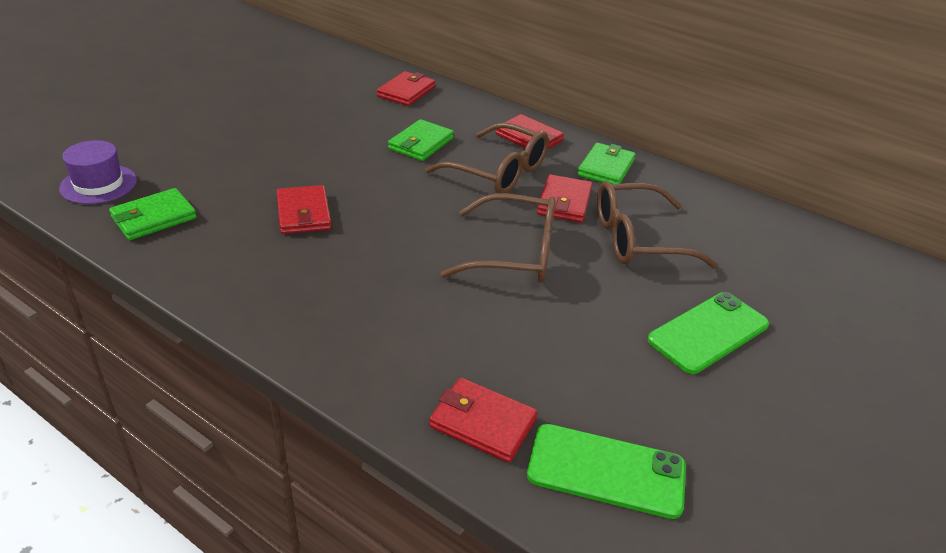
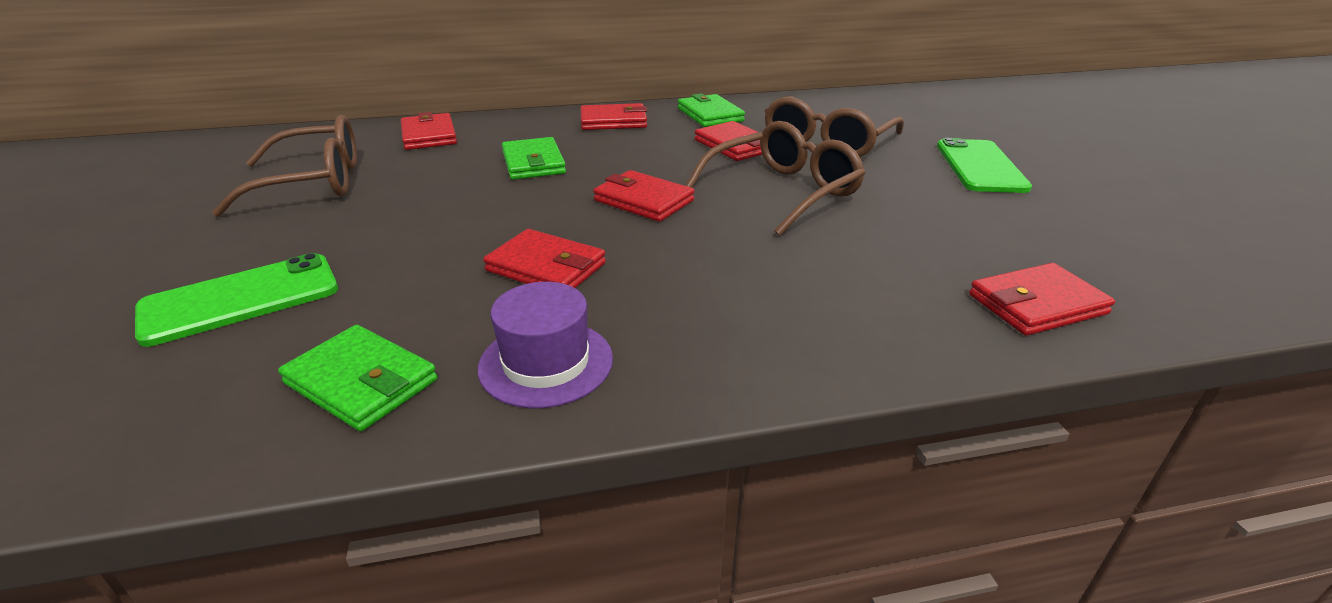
camera: 45 degrees left, 5 degrees down
(98, 184) = (173, 405): purple hat -> purple hat (546, 363)
(154, 218) = (361, 382): green wallet -> green wallet turned 60 degrees counterclockwise
(424, 206) = (644, 201): none -> red wallet
(499, 172) = (644, 151): brown glasses -> brown glasses (314, 182)
(606, 471) = (1142, 272): green phone -> green phone (241, 299)

